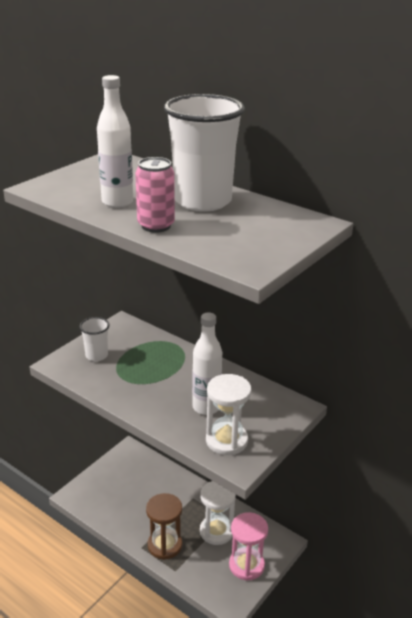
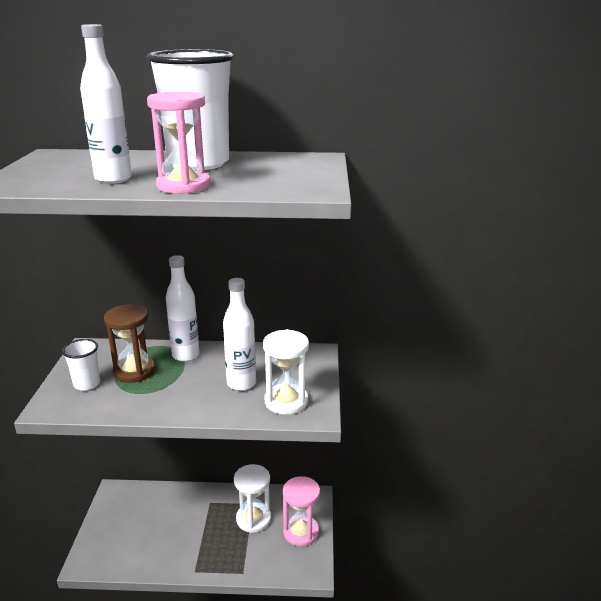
camera: 35 degrees left, 5 degrees down
(156, 226) = (183, 186): pink can -> pink hourglass
(165, 545) = (216, 556): brown hourglass -> brown hourglass (134, 371)
(186, 361) = (185, 355): none -> white bottle

